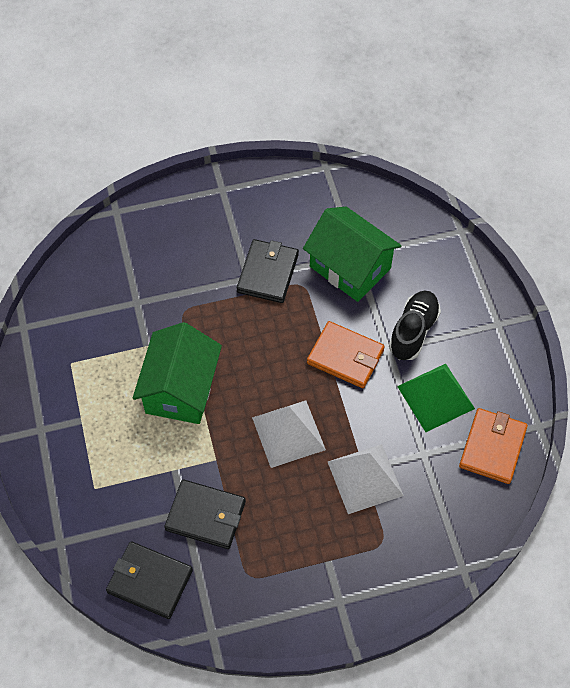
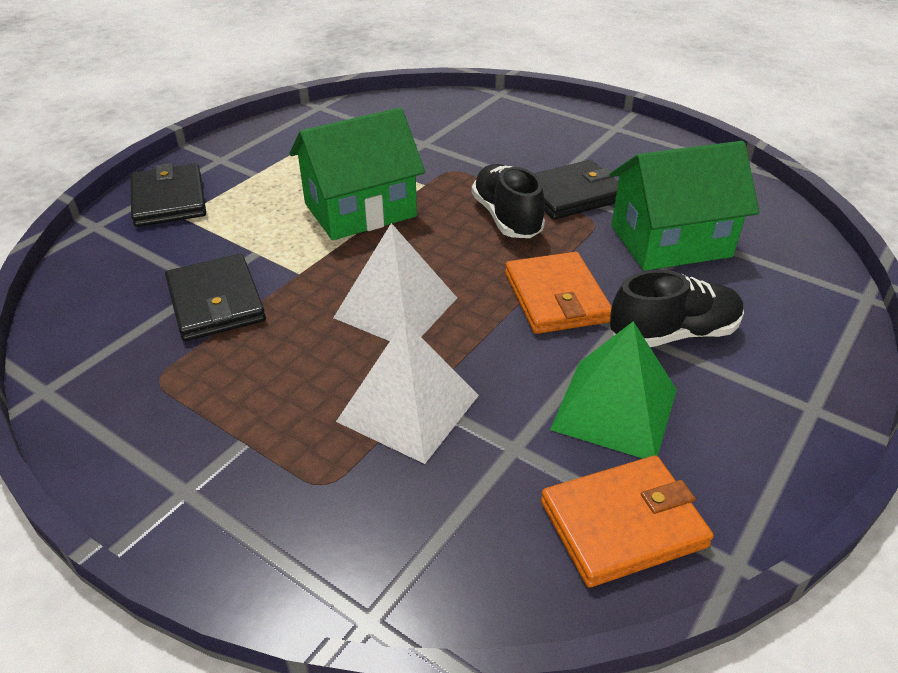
camera: 50 degrees right, 20 degrees down
(149, 581) = (89, 305): black wallet -> black wallet (169, 199)
(259, 323) = (506, 218): none -> black shoe
(350, 267) = (670, 241): green house -> green house turned 75 degrees clockwise

